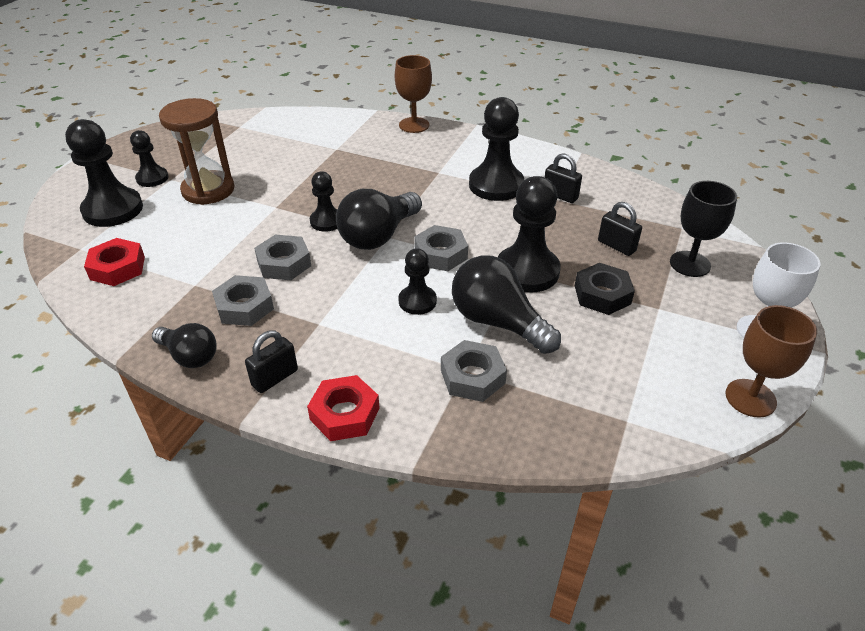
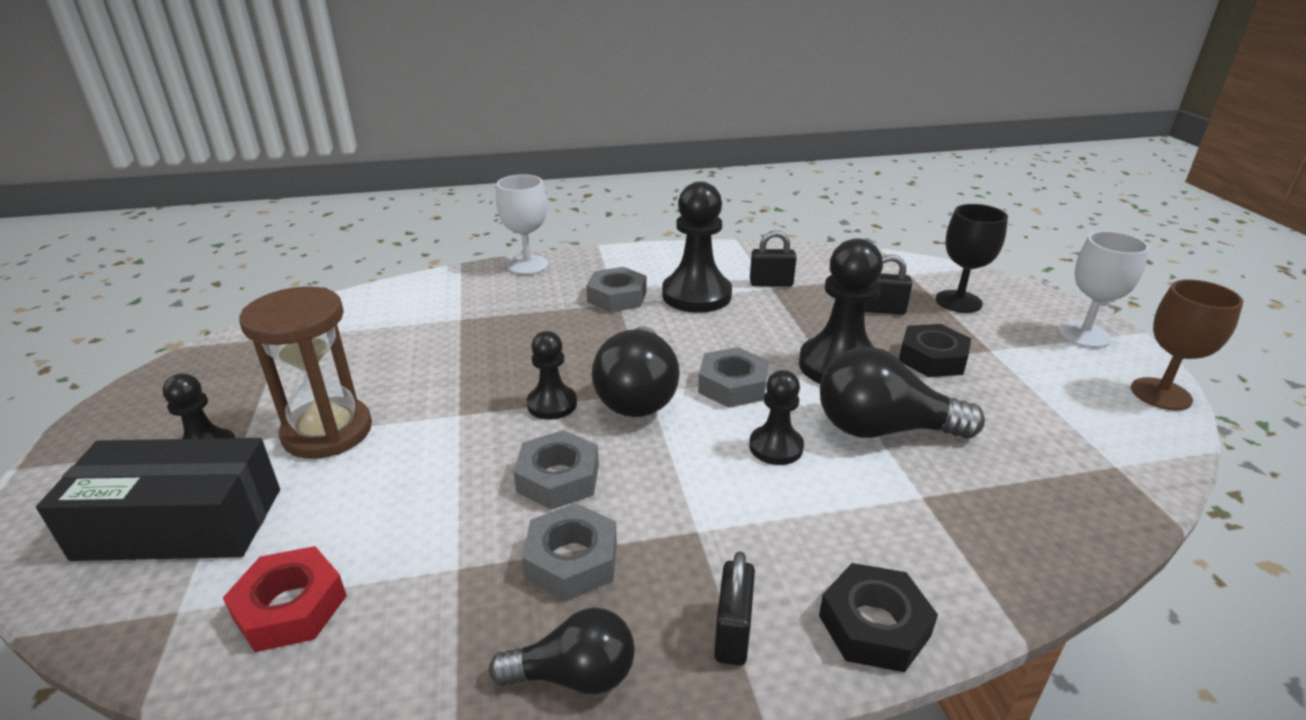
camera: 35 degrees left, 10 degrees down
(113, 209) = (180, 523): black pawn -> black box
(344, 414) = (874, 626): red nut -> black nut
(414, 125) = (527, 265): brown goblet -> white goblet
(472, 377) = (939, 499): grey nut -> grey nut (617, 297)

